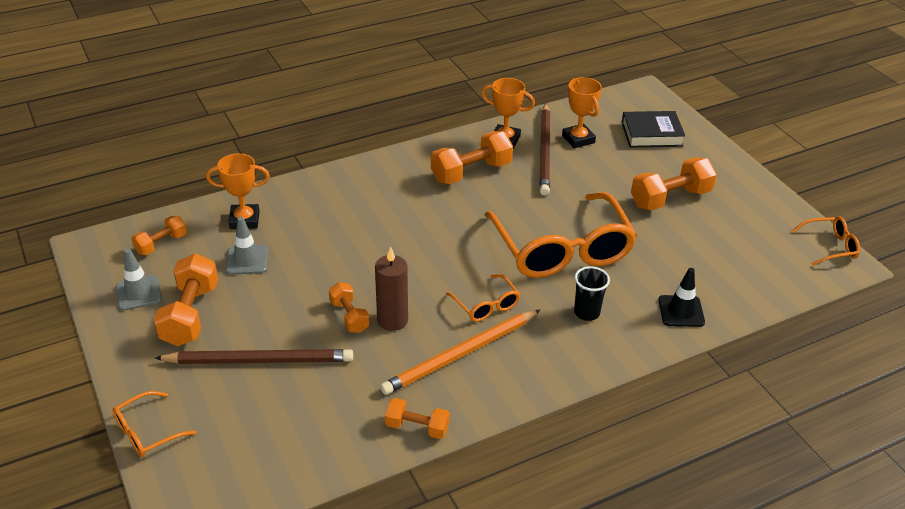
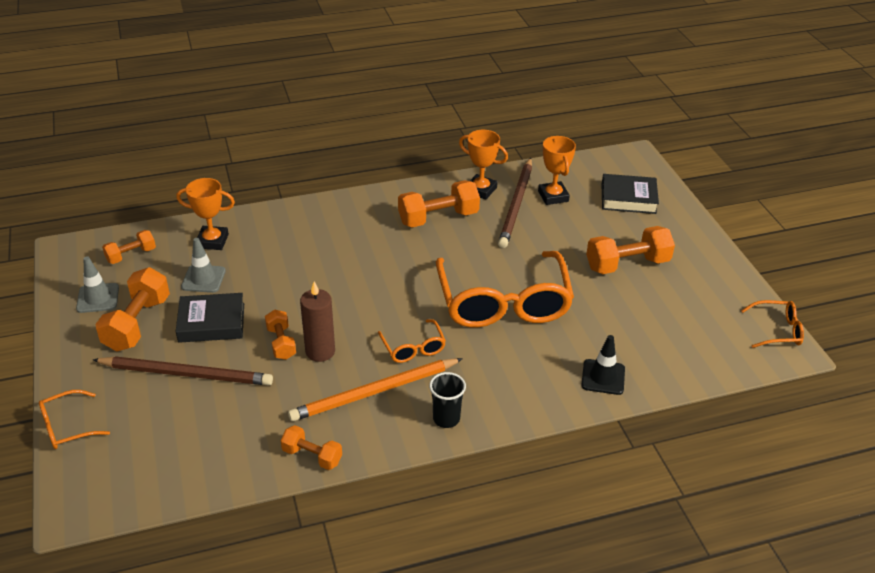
camera: 10 degrees right, 0 degrees up
(269, 304) = (211, 323): none -> black book
(586, 313) = (508, 367): black cup -> black cup (446, 419)

